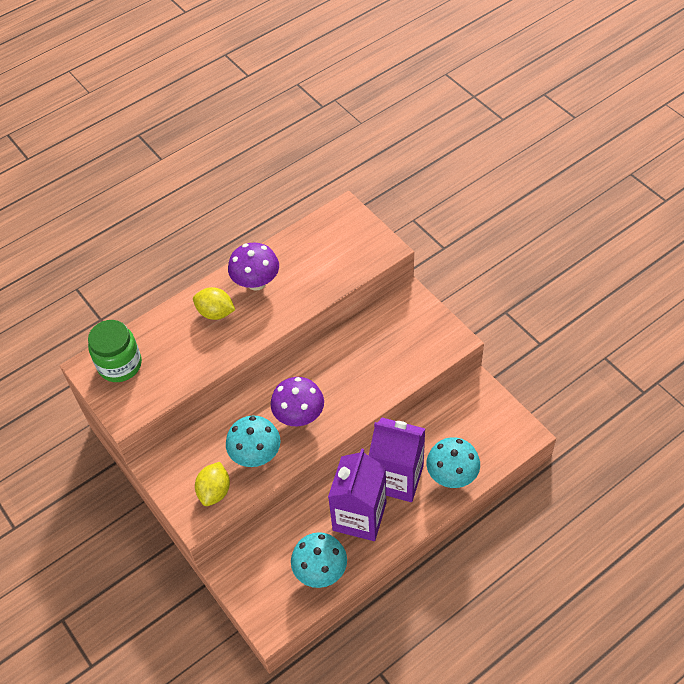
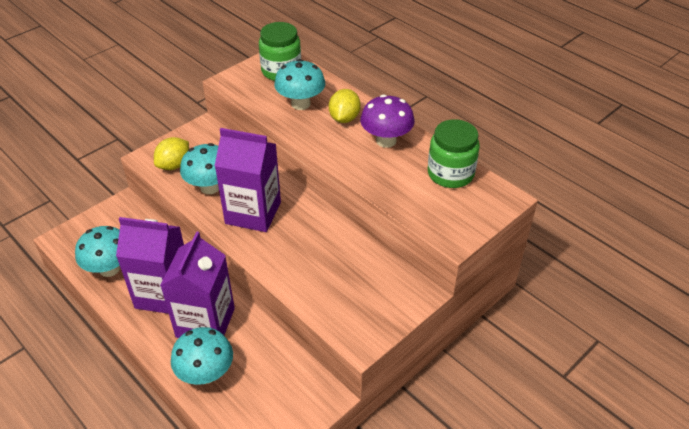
camera: 80 degrees right, 10 degrees down
(183, 348) = (300, 104): none -> turquoise mushroom
(214, 491) = (174, 165): yellow lemon -> yellow lemon turned 60 degrees counterclockwise
(299, 416) = (253, 213): purple mushroom -> purple carton
(309, 241) = (450, 174): none -> green jar

